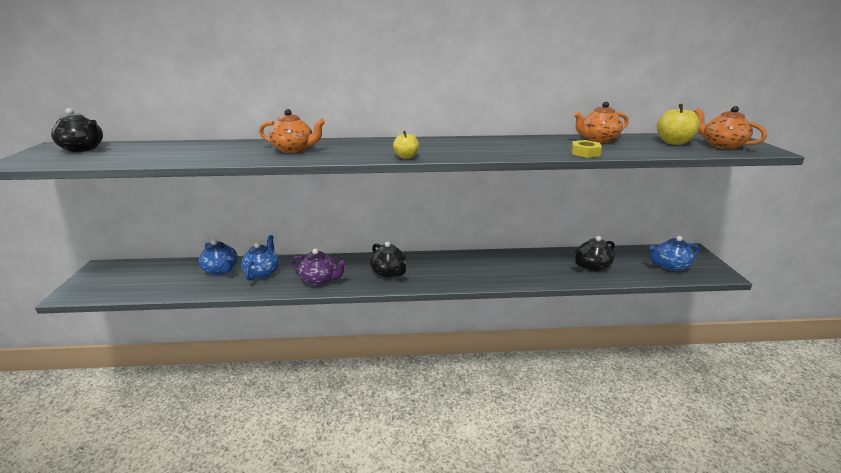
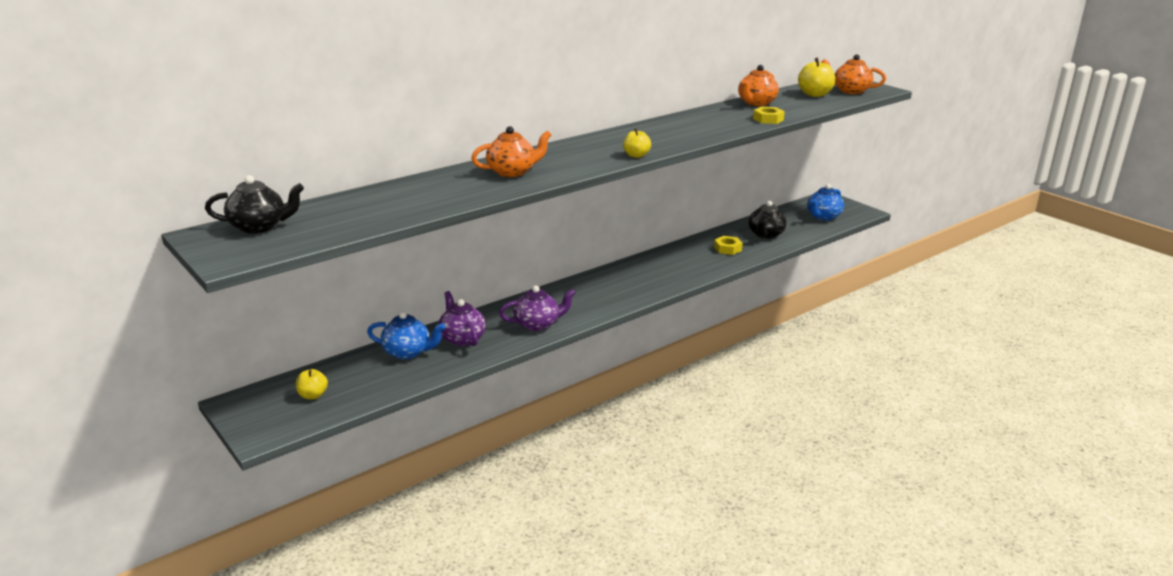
camera: 35 degrees left, 0 degrees up
(134, 278) = (313, 395): none -> yellow apple
(263, 272) = (462, 338): blue teapot -> purple teapot
(389, 272) = (596, 296): black teapot -> none
(542, 268) = (727, 249): none -> yellow nut

